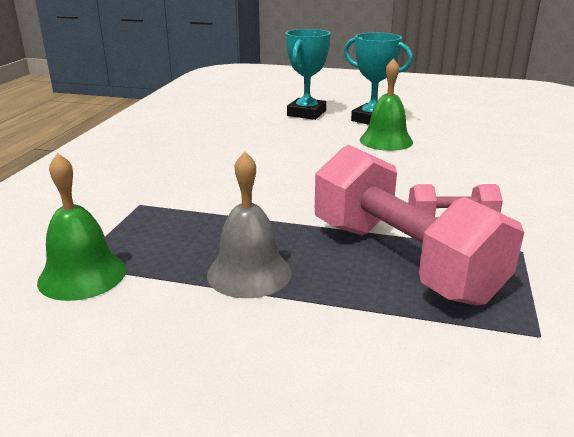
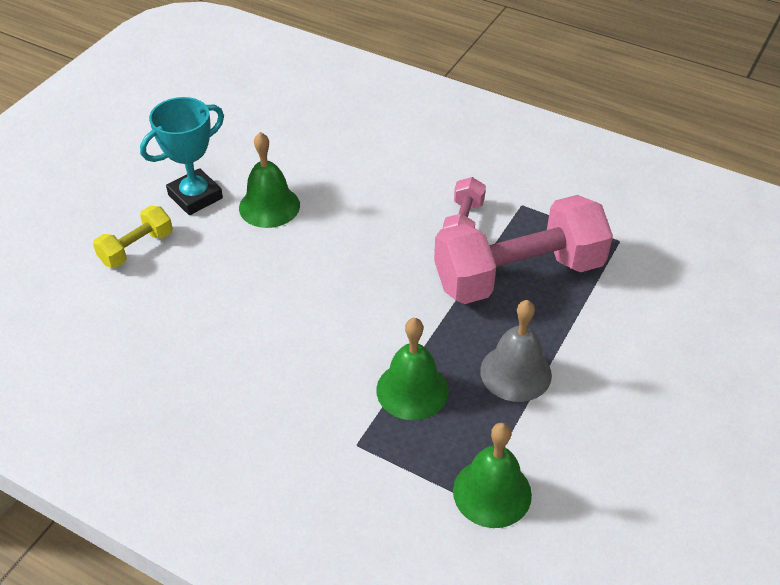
camera: 75 degrees left, 20 degrees up
(206, 220) = (412, 390): none -> green bell
(306, 113) = (136, 248): turquoise trophy -> yellow dumbbell

